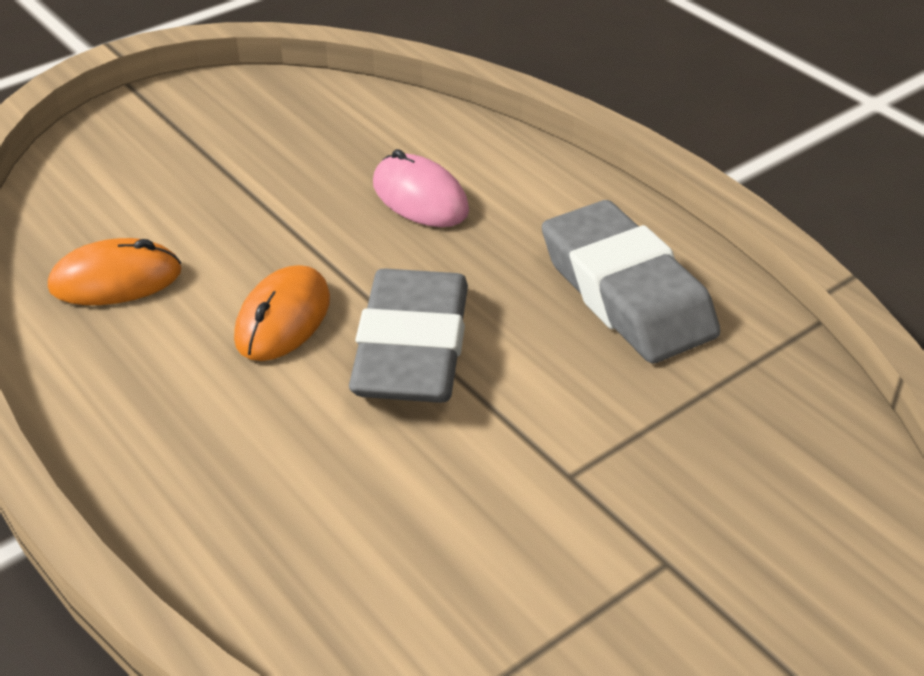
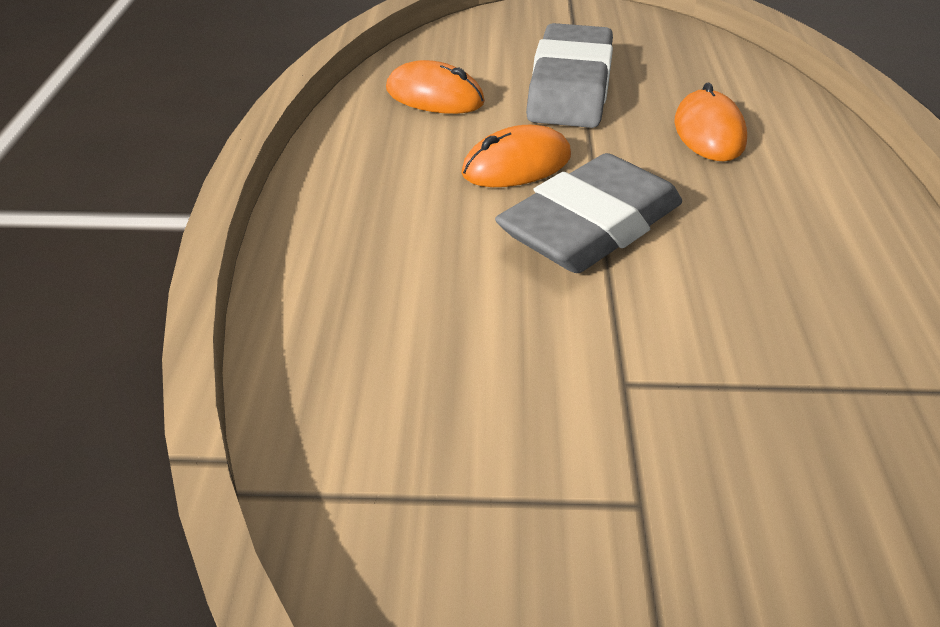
camera: 40 degrees right, 0 degrees up
(420, 197) = (709, 132): pink mouse -> orange mouse
(626, 293) = (827, 273): grey eraser -> grey eraser (570, 87)

